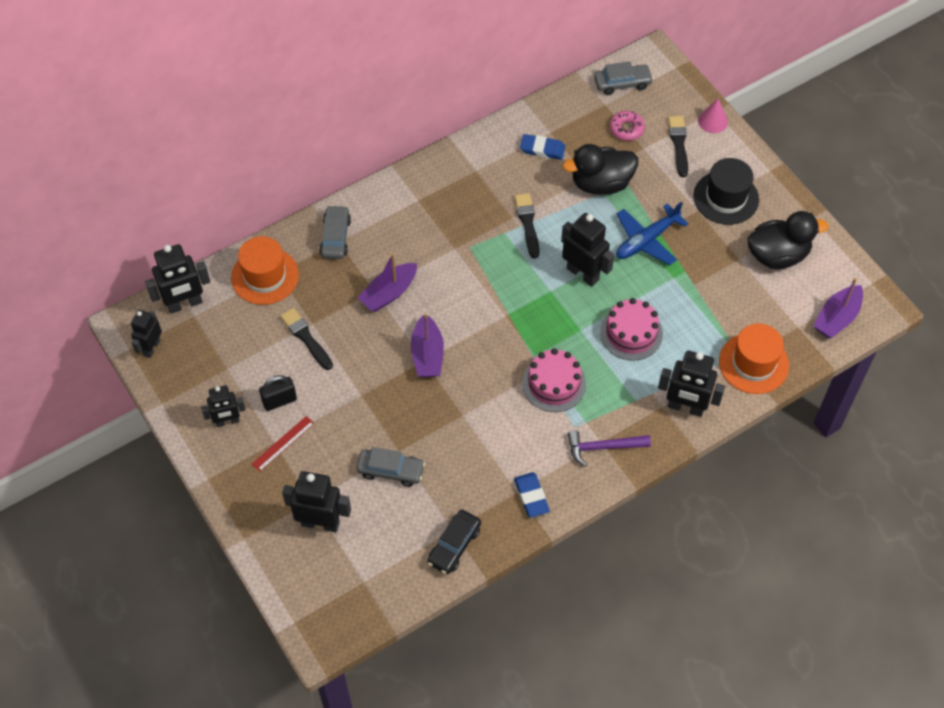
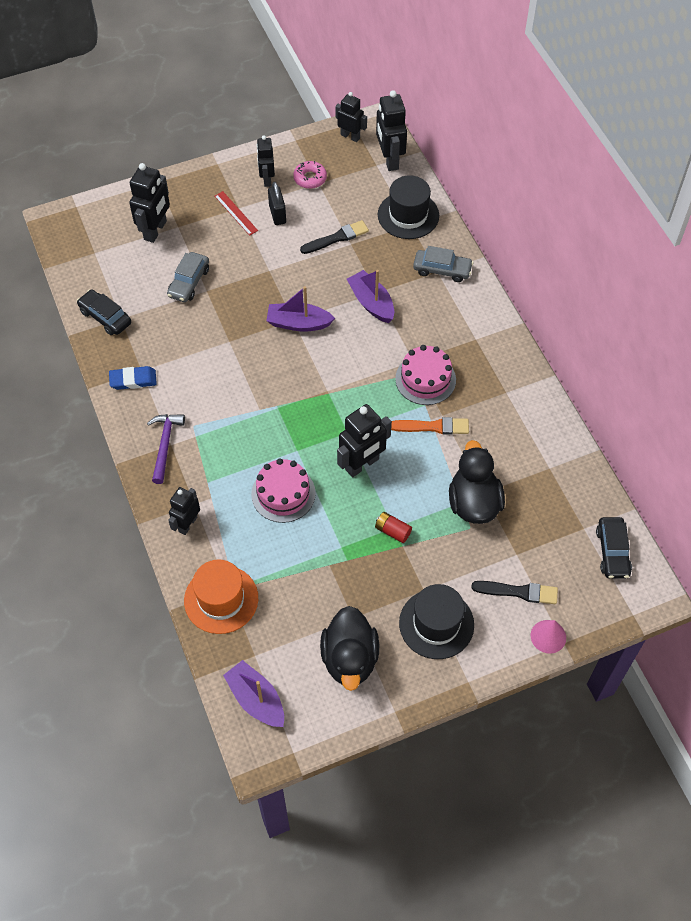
camera: 100 degrees right, 0 degrees up
(265, 276) = (408, 215): orange hat -> black hat
(527, 223) = (433, 427): black brush -> orange brush
(542, 149) = (527, 456): blue eraser -> none
(554, 383) = (243, 417): pink cake -> pink cake (425, 379)
(622, 83) = (612, 552): grey car -> black car
(626, 129) = (545, 543): pink donut -> pink donut (310, 178)
(646, 240) = (392, 531): blue plane -> red battery
(685, 407) = (187, 524): black robot -> black robot, size x0.65

